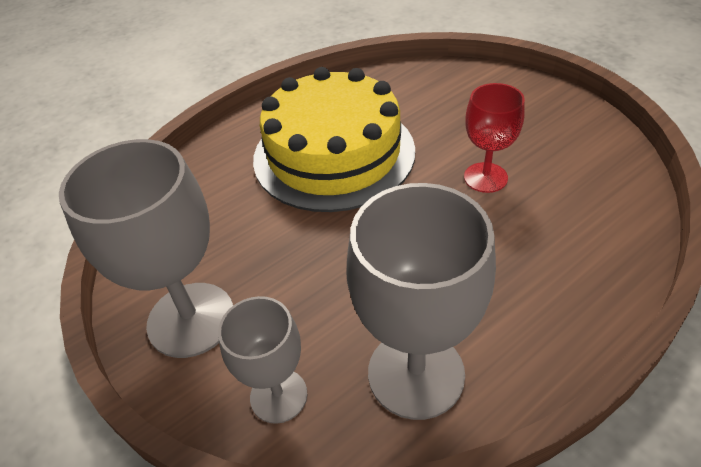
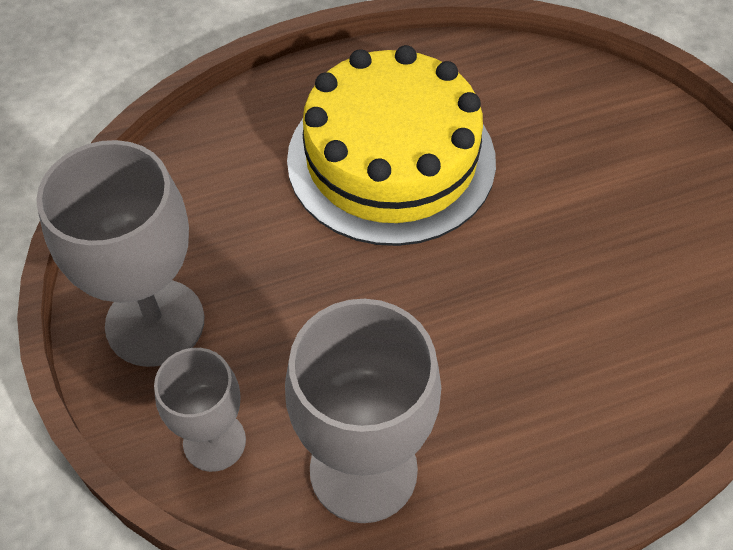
camera: 15 degrees right, 10 degrees up
(485, 177) = (558, 256): red goblet -> none

